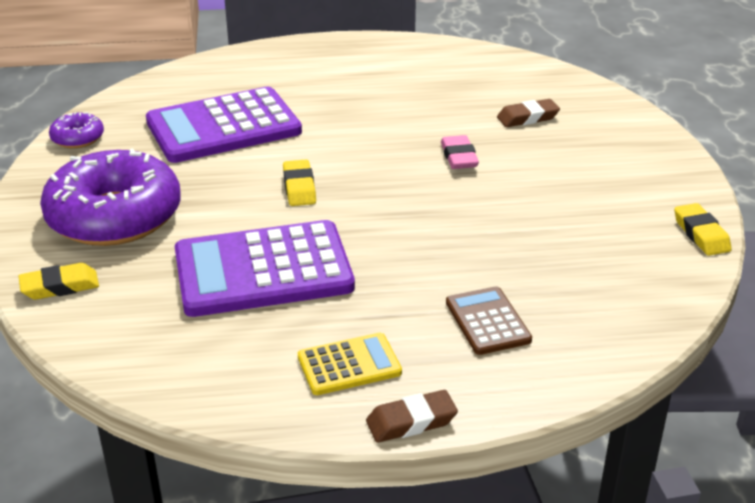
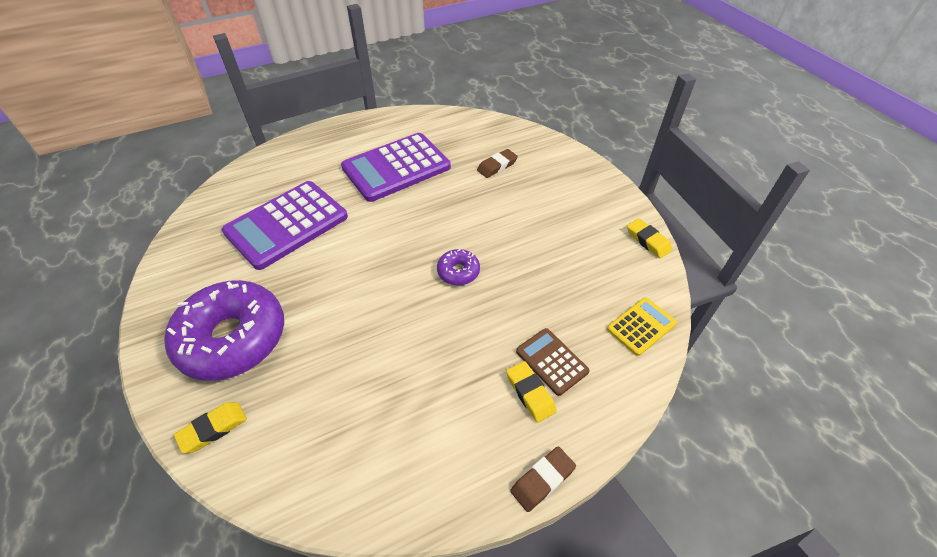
camera: 20 degrees left, 15 degrees up
(78, 138) = (172, 264): purple donut -> purple donut (458, 272)
(263, 270) = (372, 360): purple calculator -> purple calculator (396, 167)
(299, 187) = (367, 270): yellow eraser -> yellow eraser (530, 393)
(349, 365) = (474, 437): yellow calculator -> yellow calculator (641, 326)
(459, 157) = (467, 212): pink eraser -> none

